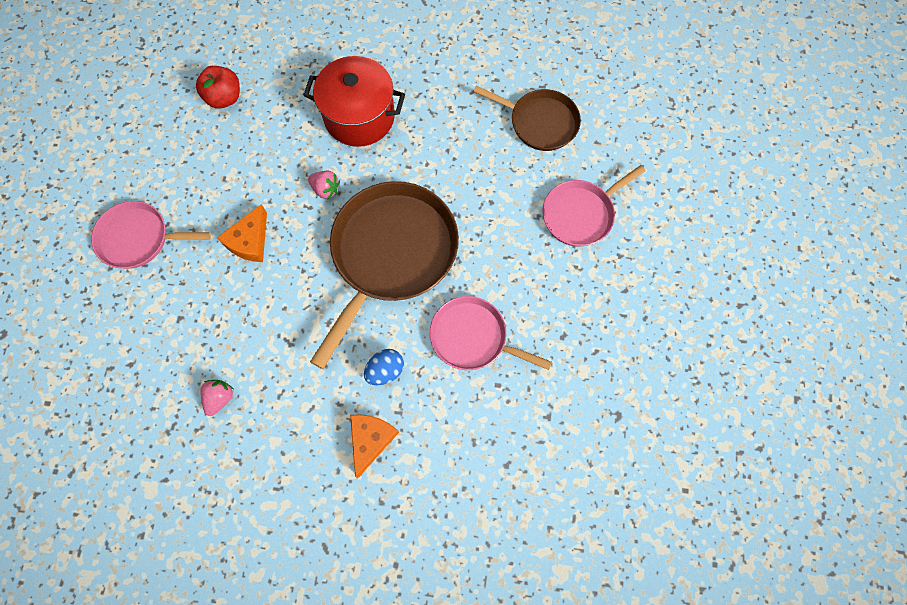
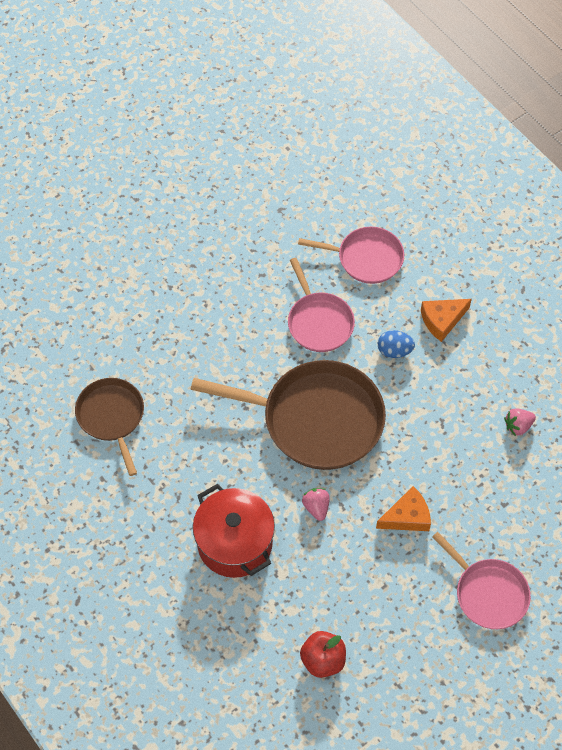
camera: 135 degrees left, 10 degrees down
(391, 254) = (316, 419): brown pan -> brown pan turned 150 degrees counterclockwise
(580, 214) = (163, 332): pink pan -> pink pan (366, 258)

